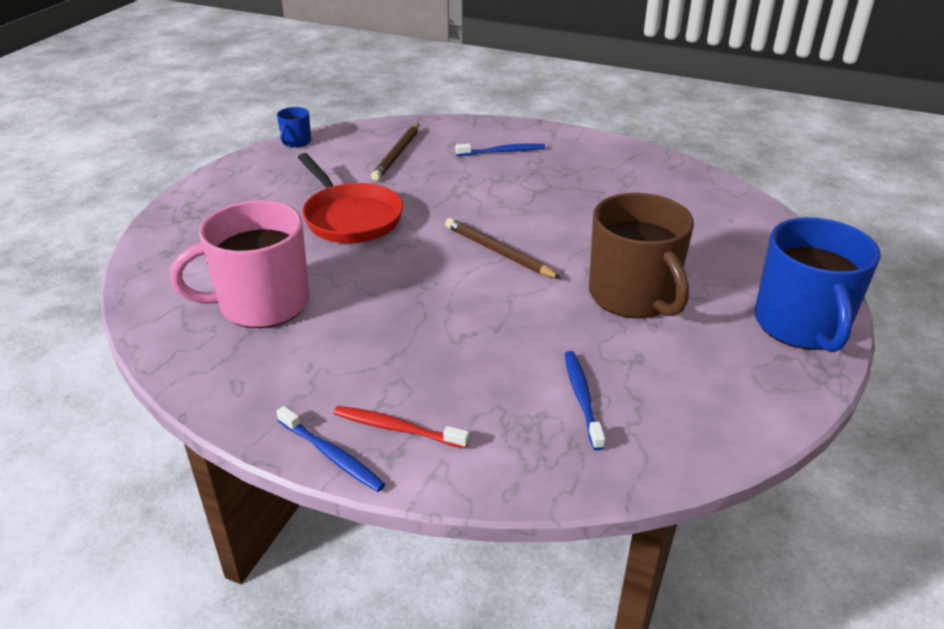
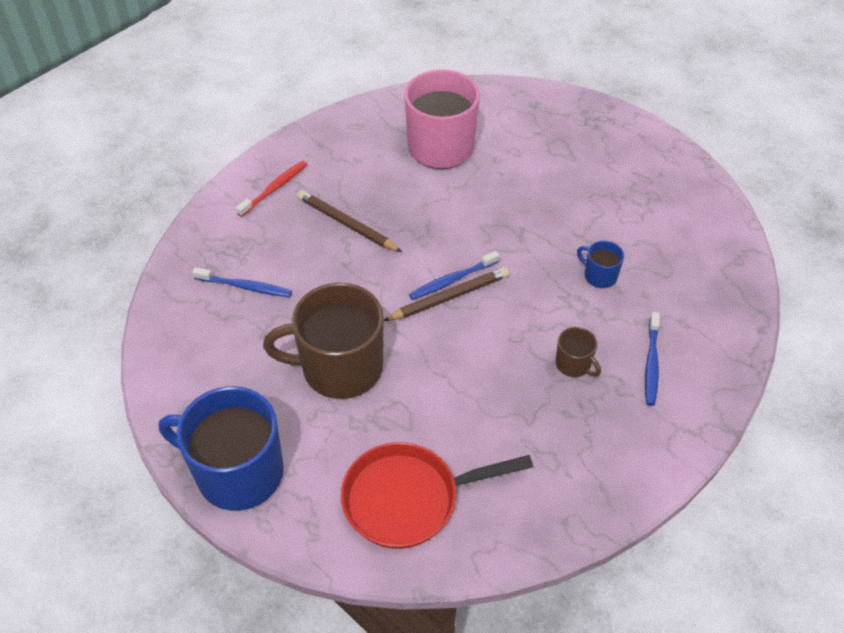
camera: 110 degrees right, 15 degrees up
(296, 142) = (720, 199): blue mug -> blue mug (599, 275)
(332, 455) = (270, 157): blue toothbrush -> blue toothbrush (452, 280)
(350, 218) = (548, 213): red pan -> red pan (408, 499)
(397, 154) = (669, 271): brown pencil -> brown pencil (346, 224)
(529, 181) = (574, 364): none -> brown mug

